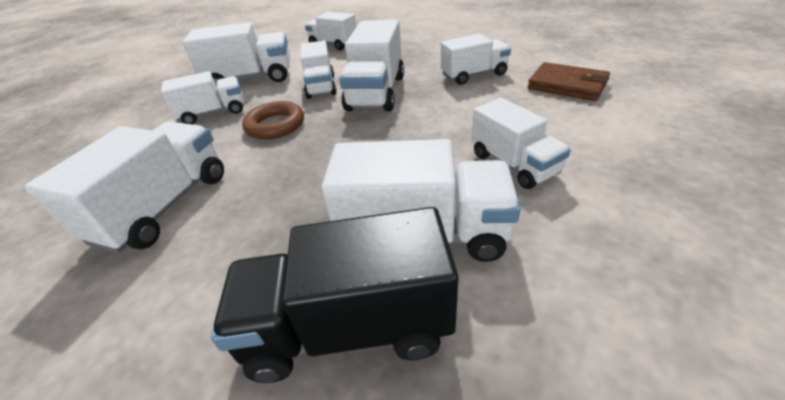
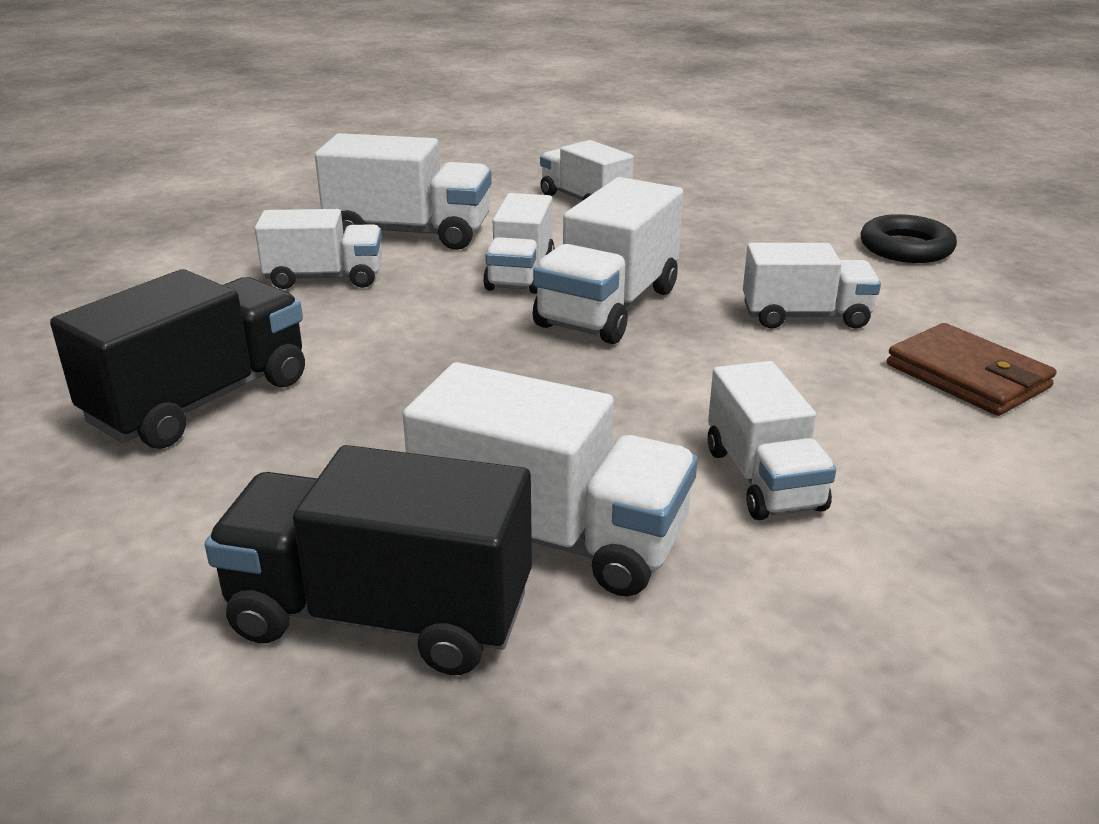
camera: 15 degrees right, 10 degrees down
(164, 207) = (200, 401): white truck -> black truck
(275, 125) = (413, 322): brown ring -> none
(495, 34) = (906, 248): none -> black ring

